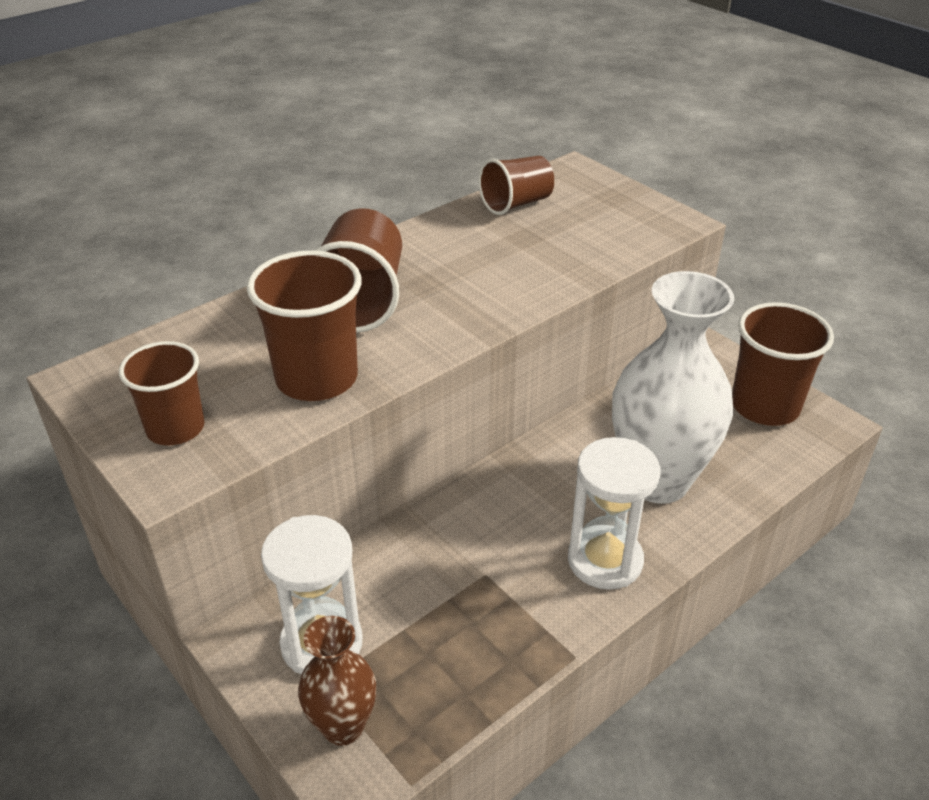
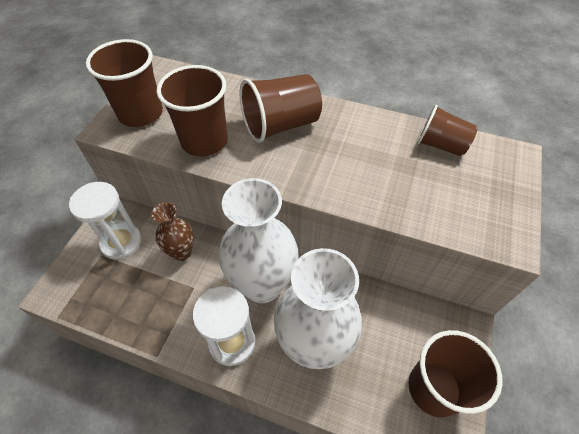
camera: 60 degrees right, 15 degrees up
(175, 428) = (141, 113): brown cup -> brown cup, size x1.51
(343, 726) = (79, 274): brown vase -> brown vase (182, 252)
(536, 495) = (262, 285): none -> white vase

